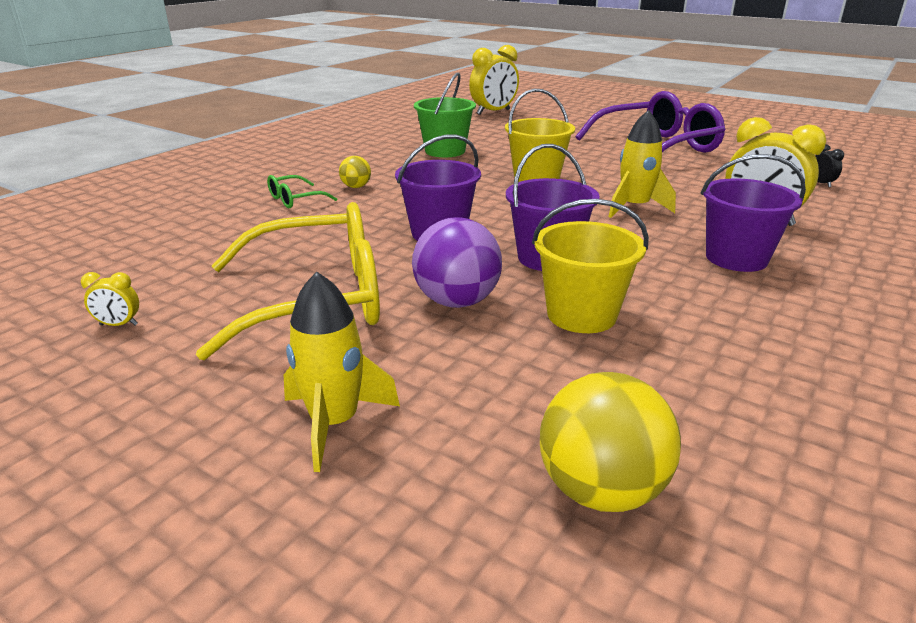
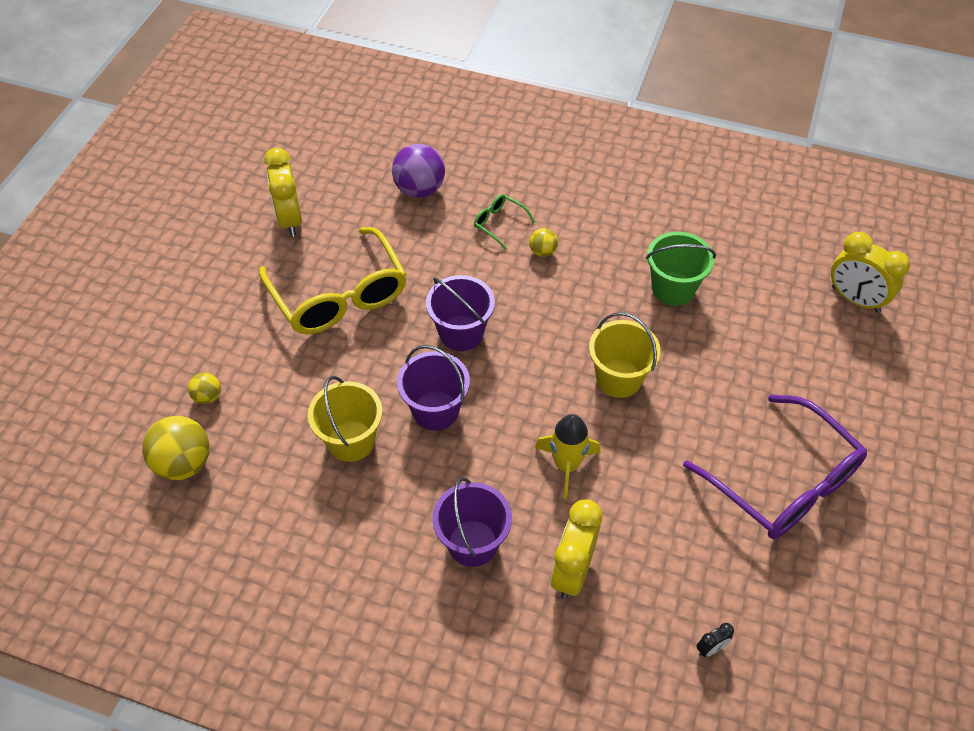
camera: 75 degrees right, 25 degrees up
(118, 325) = (290, 219): yellow clock -> yellow clock, size x2.27
(334, 423) = (218, 346): yellow rocket -> none
(448, 445) = (207, 397): none -> yellow ball
(457, 302) = (353, 369): purple ball -> purple ball (419, 189)

